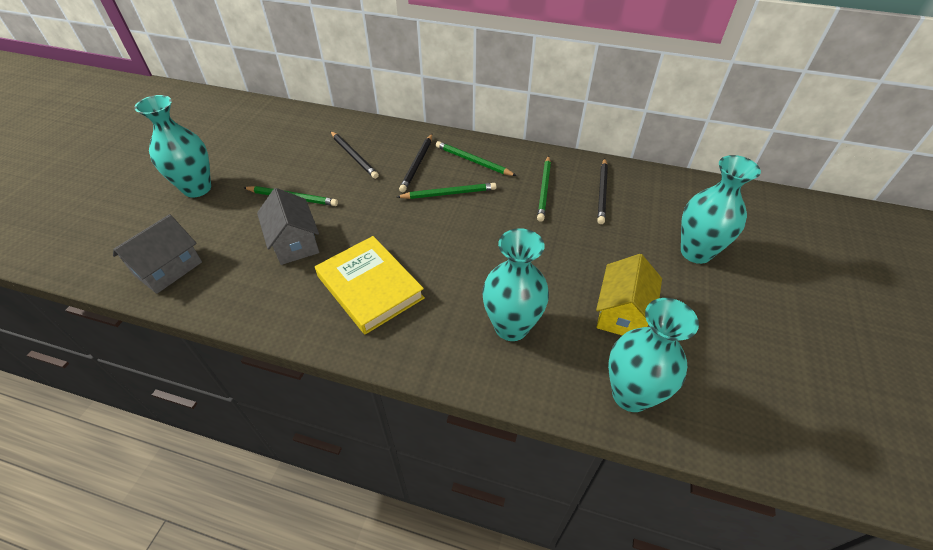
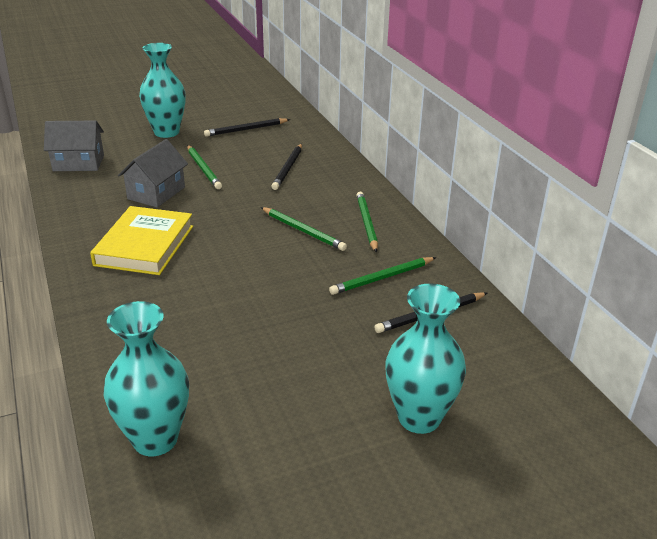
camera: 50 degrees right, 15 degrees down
(417, 164) = (320, 199): black pencil -> black pencil (246, 129)
(511, 327) = (172, 333): turquoise vase -> none
(622, 313) = (260, 395): yellow house -> none

